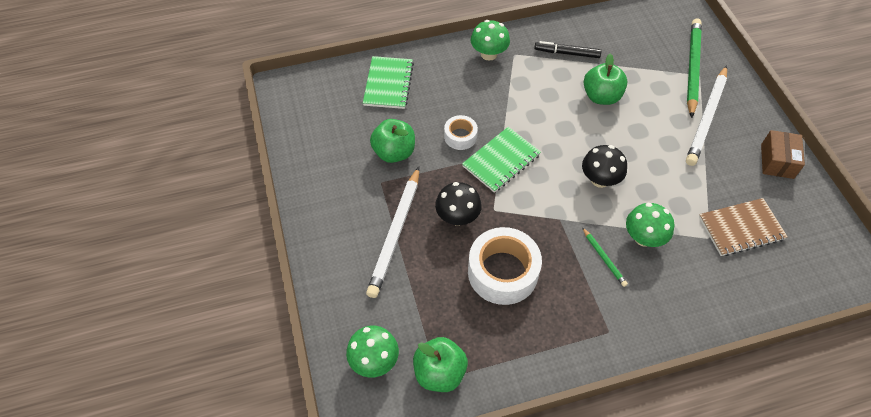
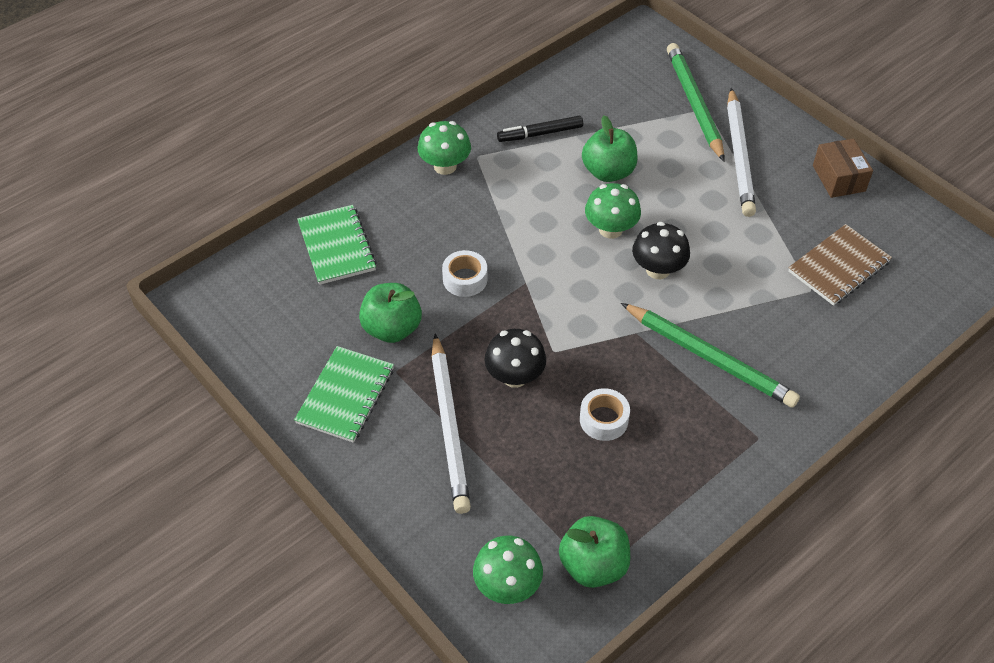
camera: 25 degrees left, 5 degrees down
(501, 161) = (531, 290): green notebook -> green notebook (345, 396)
(502, 272) = (603, 420): white tape -> white tape, size x0.53
(604, 258) = (710, 358): green pencil -> green pencil, size x2.12
(643, 237) = (741, 317): green mushroom -> green mushroom (610, 229)

